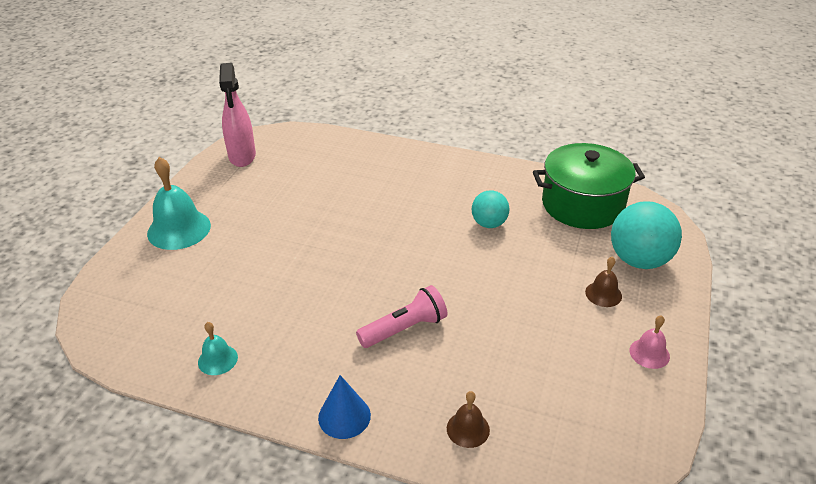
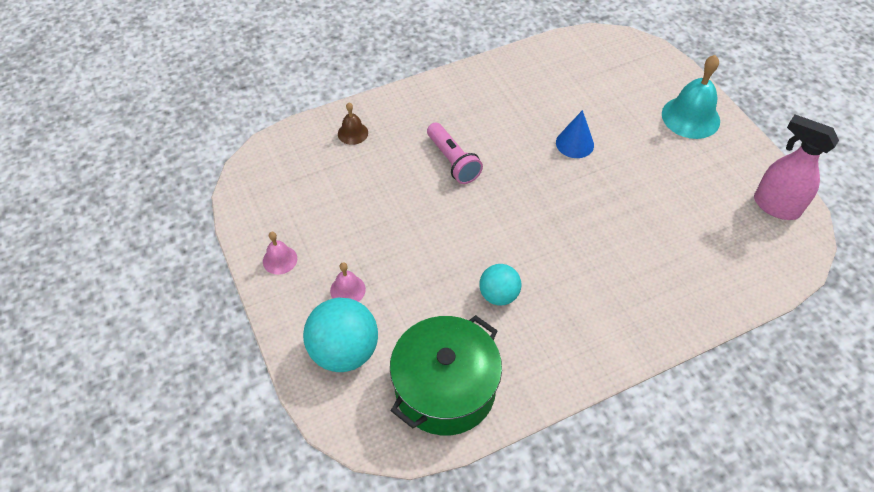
camera: 135 degrees right, 15 degrees up
(217, 359) = (528, 72): turquoise bell -> none
(344, 416) = (424, 94): blue cone -> blue cone (574, 143)
(405, 328) = (453, 161): pink flashlight -> pink flashlight turned 45 degrees counterclockwise
(603, 294) = (347, 290): brown bell -> pink bell

